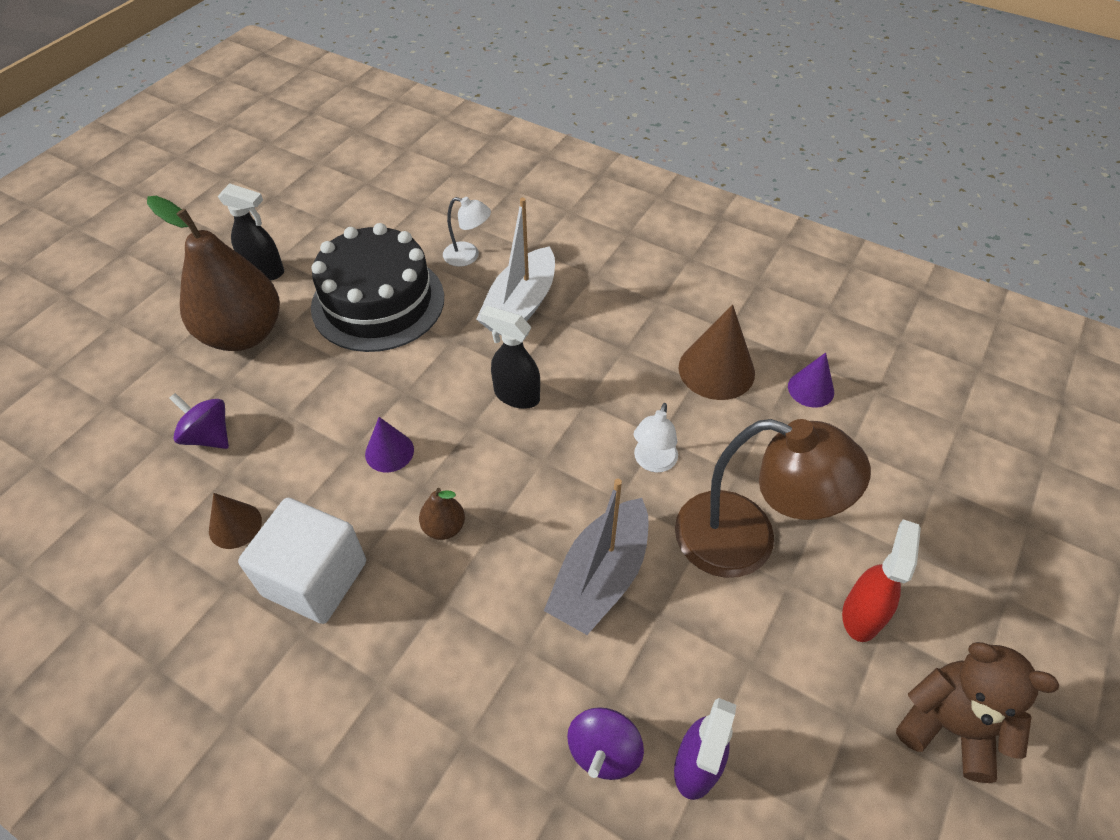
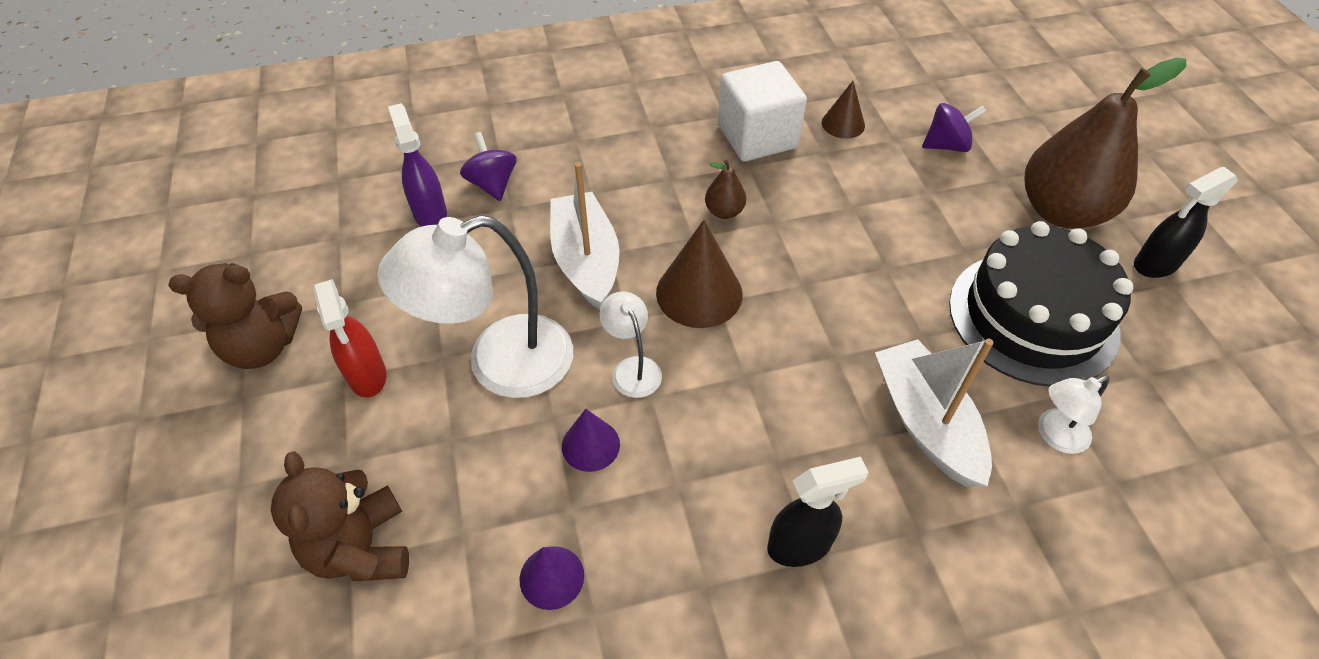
camera: 135 degrees right, 0 degrees up
(389, 452) = (828, 223): purple cone -> purple cone (590, 445)
(516, 395) = (805, 333): black spray bottle -> black spray bottle (800, 545)
(600, 577) = (586, 260): grey boat -> white boat
(716, 370) = (667, 515): brown cone -> brown cone (699, 293)
(746, 541) = (500, 364): brown lamp -> white lamp
(925, 486) = (361, 548): none -> brown teddy bear

